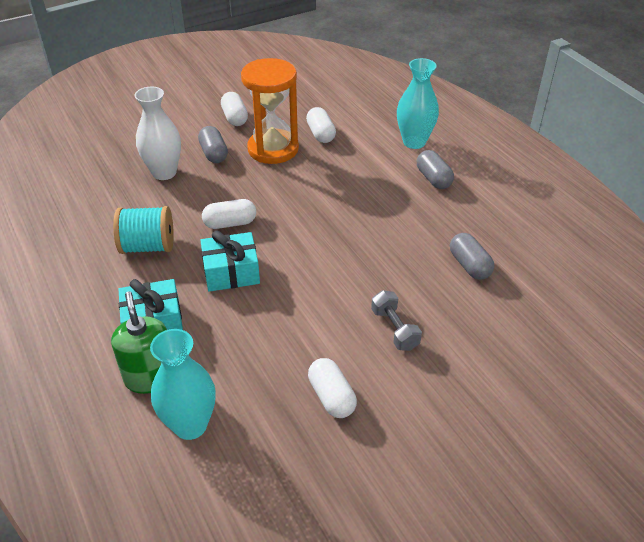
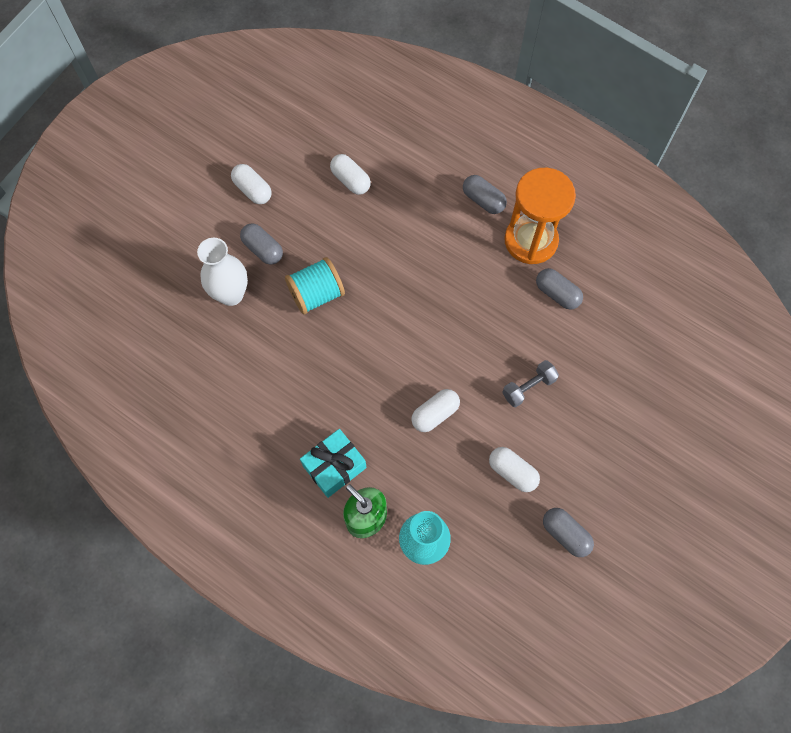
camera: 25 degrees left, 25 degrees up
(148, 246) = (276, 390): turquoise spool -> turquoise spool (316, 294)
(230, 223) = (332, 332): white capsule -> white capsule (435, 414)
(231, 272) = (366, 387): turquoise gift -> none
(273, 149) = (316, 220): orange hourglass -> orange hourglass (531, 241)
(357, 482) = (565, 534): none -> grey capsule
(394, 329) = (528, 387): grey dumbbell -> grey dumbbell turned 75 degrees counterclockwise
(414, 142) = (444, 157): turquoise vase -> none

